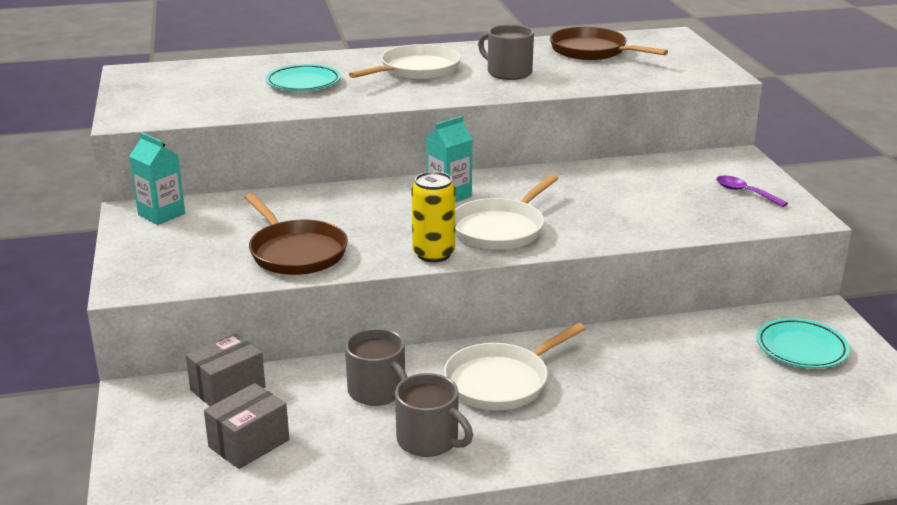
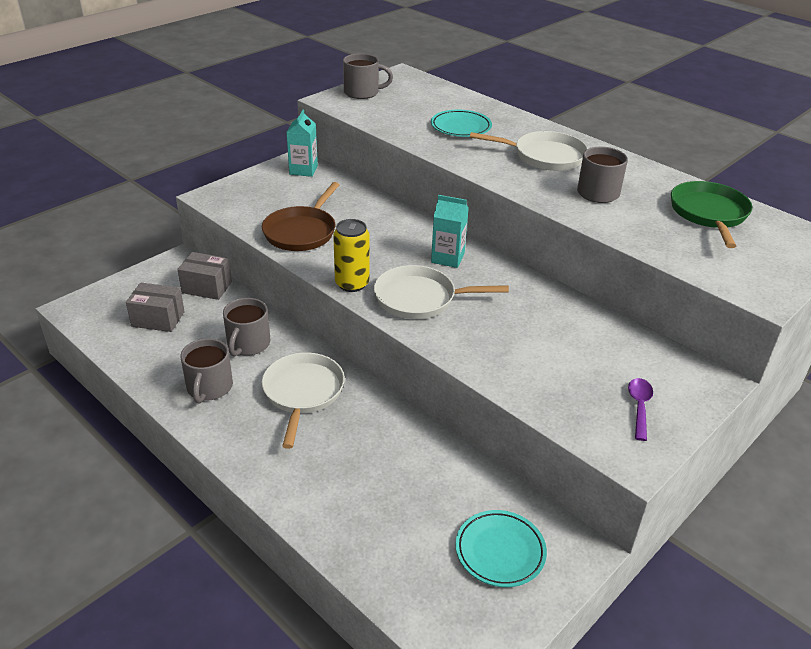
camera: 55 degrees right, 10 degrees up
(141, 100) = (362, 92): none -> grey mug
(501, 381) = (303, 393): white pan -> white pan turned 75 degrees clockwise
(592, 51) = (709, 214): brown pan -> green pan

